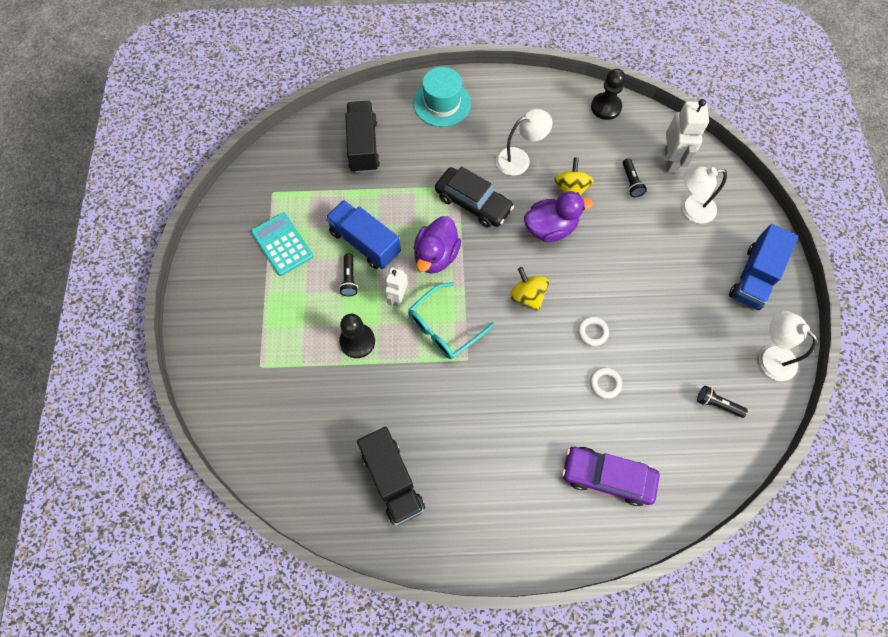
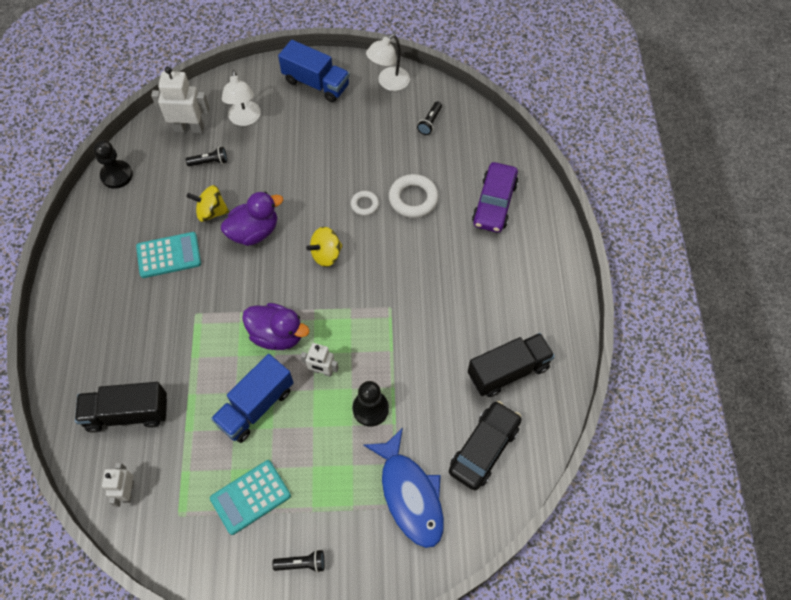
camera: 90 degrees left, 5 degrees down
(271, 377) = (410, 494): none -> blue fish
(296, 155) = (128, 491): none -> white robot
(349, 279) = (299, 420): black flashlight -> black flashlight (302, 563)
(442, 103) = (82, 330): turquoise hat -> none
(444, 327) = (357, 327): turquoise glasses -> none
(473, 203) = (217, 300): black car -> black car (484, 448)
(519, 159) = (169, 255): white lamp -> turquoise calculator
(550, 228) = (254, 232): purple duck -> purple duck turned 75 degrees clockwise
(605, 384) = (413, 199): white ring -> white ring, size x1.76

